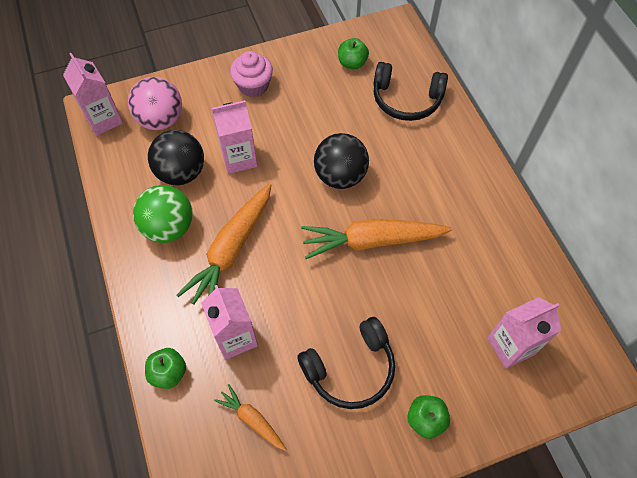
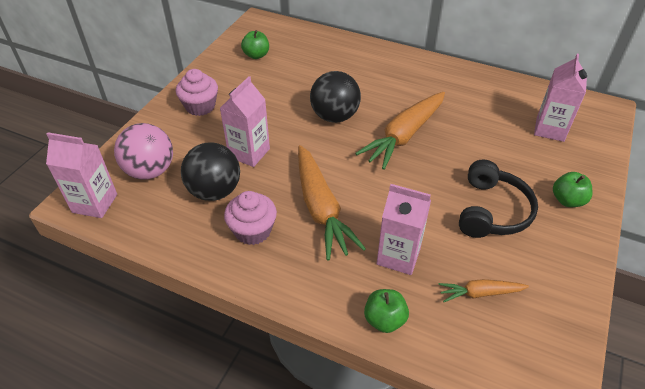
camera: 45 degrees left, 15 degrees down
(169, 227) = (253, 231): green ball -> pink cupcake
(406, 100) = (319, 53): black headphones -> none

